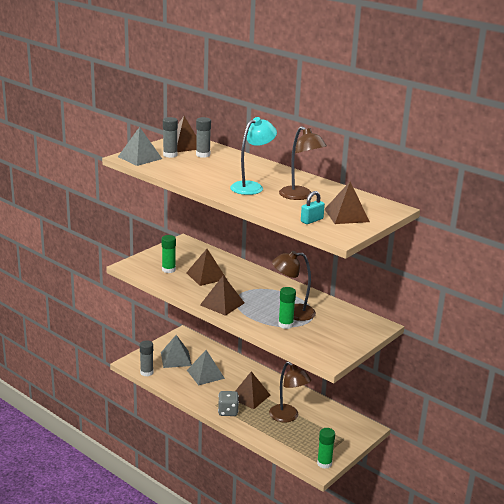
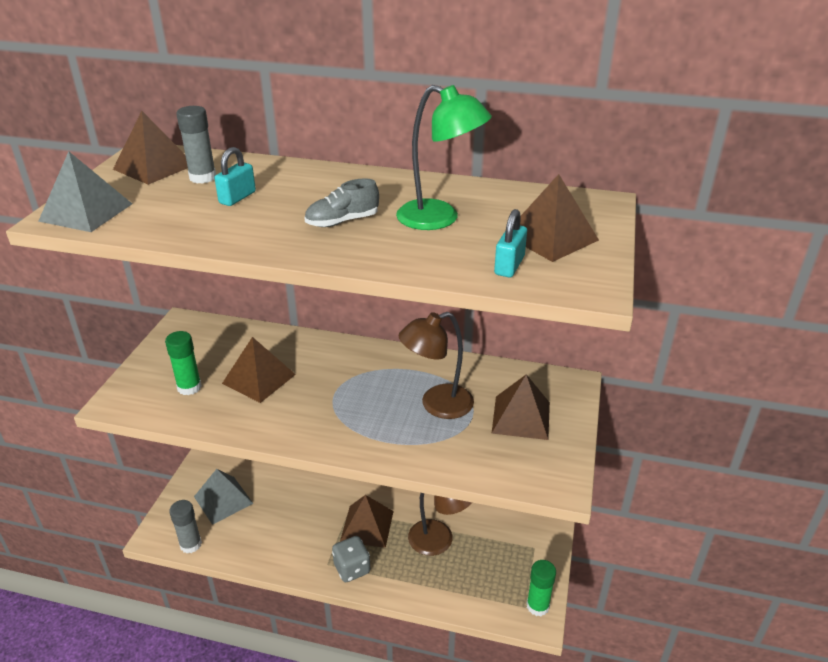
camera: 25 degrees left, 10 degrees up
(170, 155) = (142, 192): grey glue stick -> none
(205, 374) = (282, 511): grey pyramid -> none
(212, 166) = (237, 198): none -> turquoise padlock
(222, 304) = (319, 428): brown pyramid -> brown pyramid (521, 417)
(252, 187) = (342, 221): turquoise lamp -> grey shoe
(285, 325) = (444, 434): green glue stick -> none
(300, 196) = (439, 219): brown lamp -> green lamp

